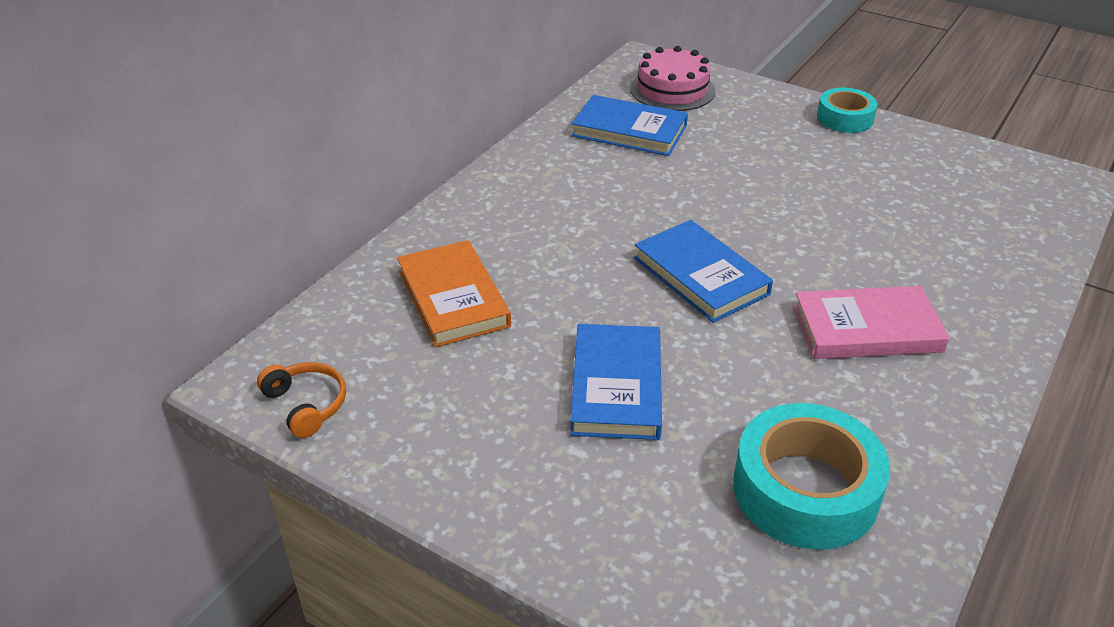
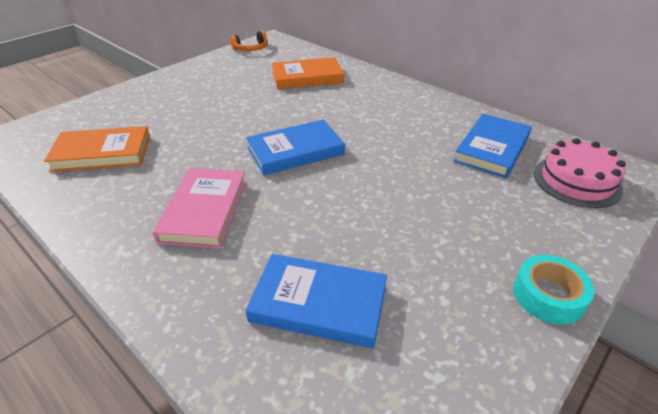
camera: 100 degrees right, 0 degrees up
(616, 386) = (215, 111): blue book -> blue book (319, 303)
(805, 490) = (102, 153): turquoise tape -> orange book

